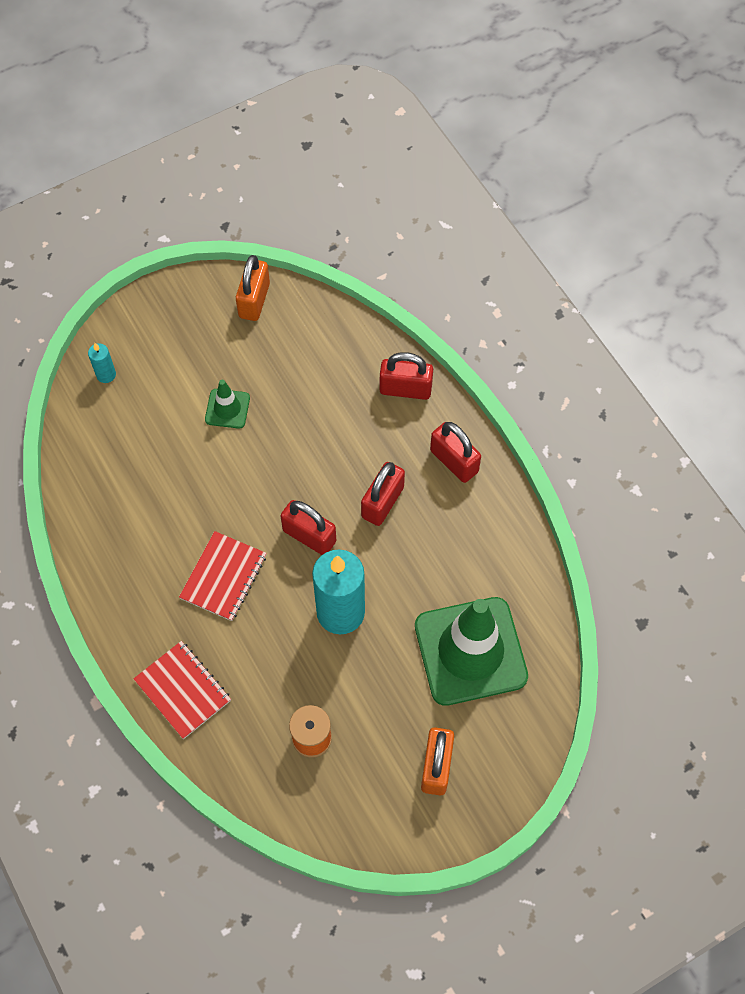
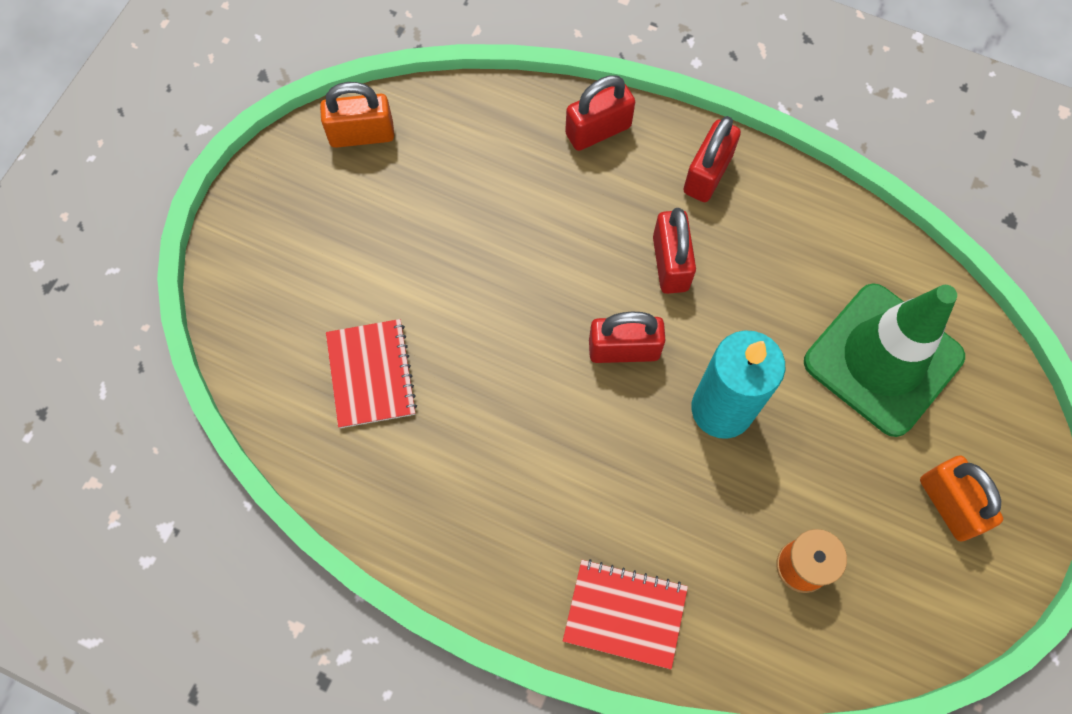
camera: 35 degrees left, 5 degrees up
(106, 375) = (256, 318): turquoise candle -> none
(223, 577) = (568, 456): red notebook -> red notebook (371, 374)
(227, 409) = (425, 269): green traffic cone -> none
(254, 300) = (362, 134): orange padlock -> orange padlock turned 75 degrees counterclockwise
(454, 461) = (707, 174): red padlock -> red padlock turned 75 degrees counterclockwise

